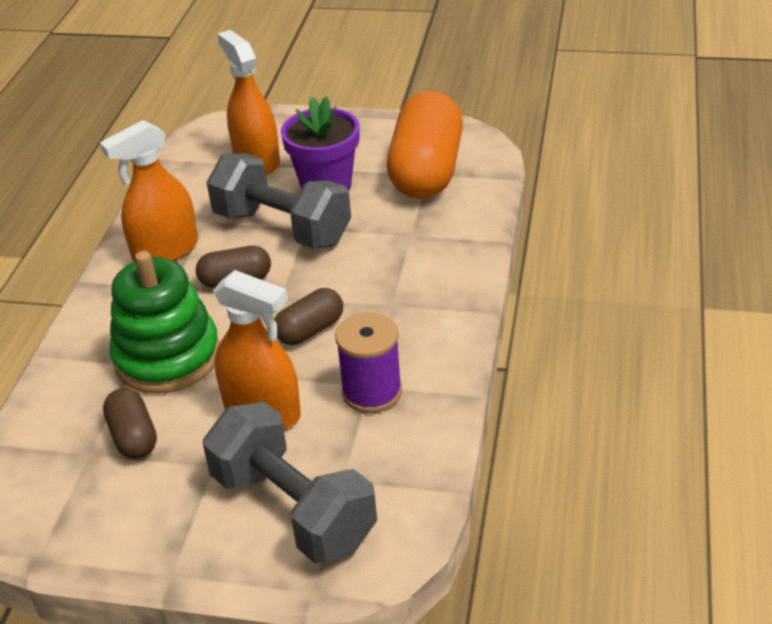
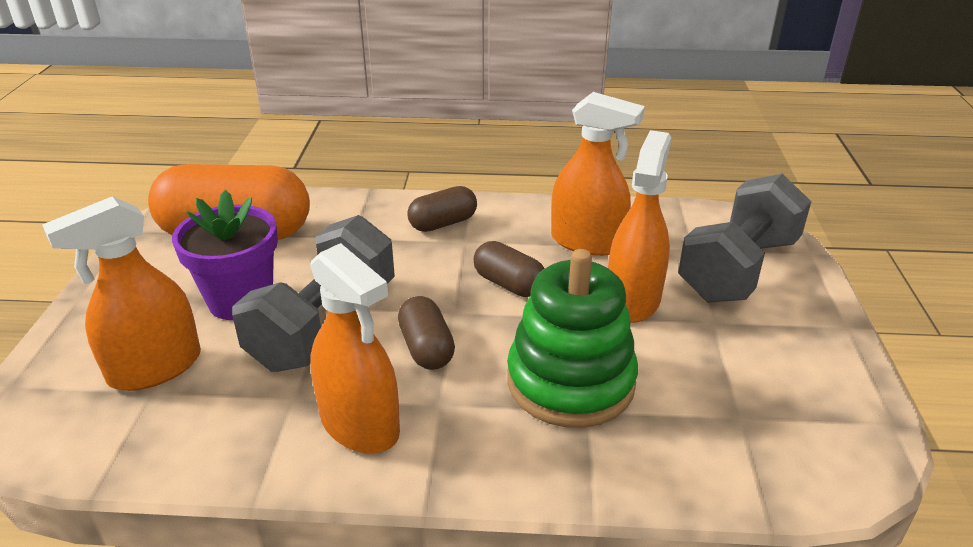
camera: 100 degrees left, 5 degrees down
(133, 437) = (702, 384): brown capsule -> brown capsule (443, 223)
(372, 392) = (587, 242): purple spool -> orange spray bottle

